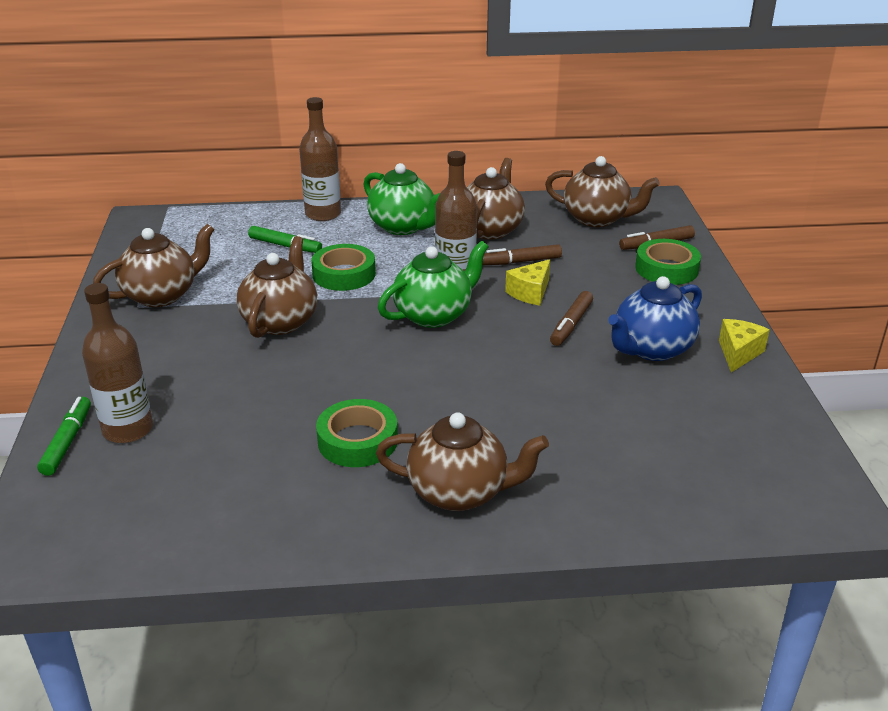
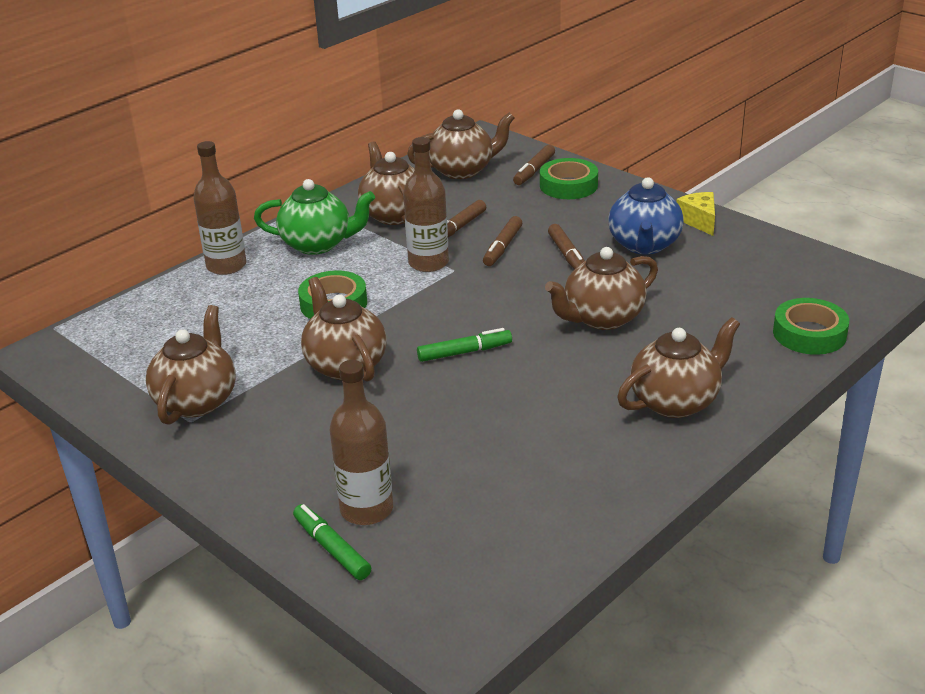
camera: 40 degrees left, 0 degrees up
(285, 246) = (239, 307): green marker -> green marker (464, 352)
(357, 441) = (555, 411): green tape -> green tape (809, 334)
(434, 315) = (459, 298): green teapot -> none
(515, 389) = (602, 318): none -> brown teapot
(530, 292) = (503, 247): yellow cheese -> brown marker

